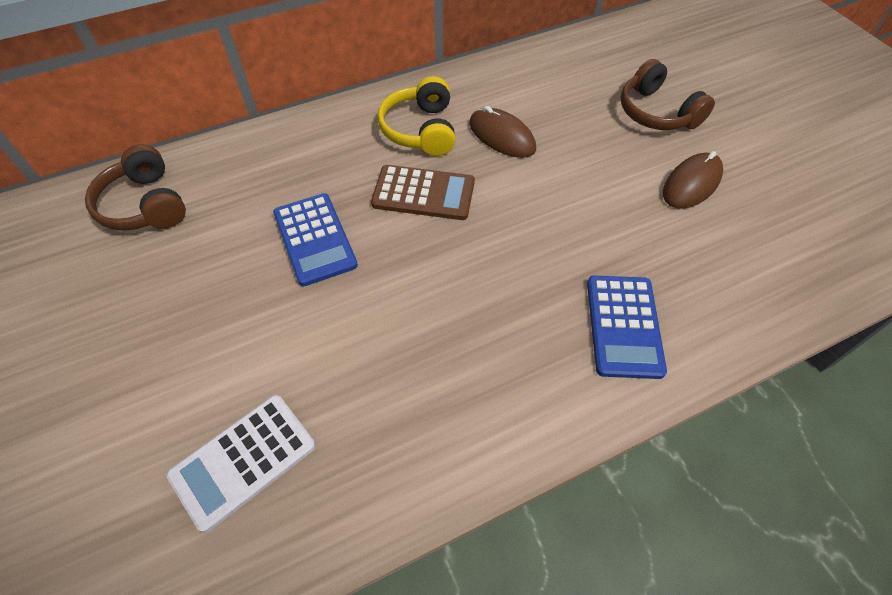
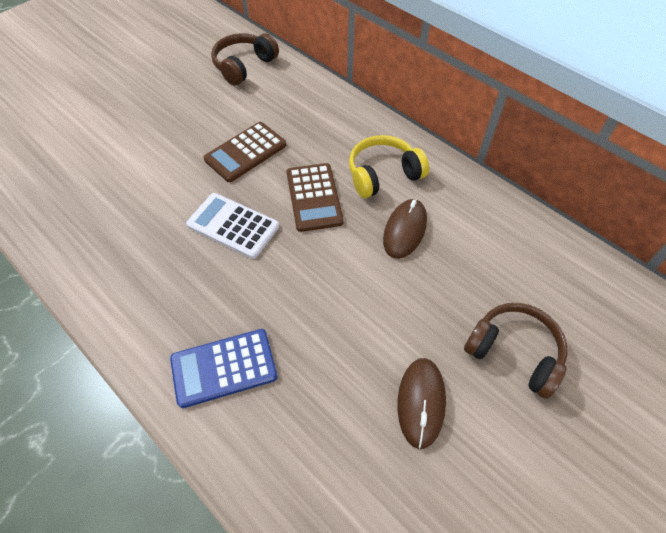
camera: 70 degrees right, 0 degrees up
(243, 460) = (76, 179): white calculator -> white calculator (233, 226)
(314, 239) = (245, 152): blue calculator -> brown calculator
(657, 112) = (514, 353): brown headphones -> brown headphones turned 90 degrees clockwise
(691, 184) = (421, 402): brown mouse -> brown mouse turned 75 degrees clockwise

